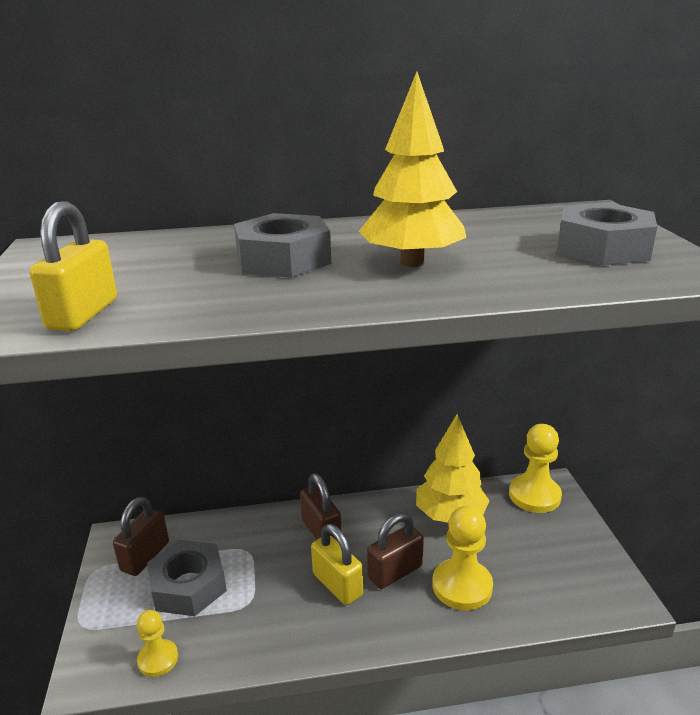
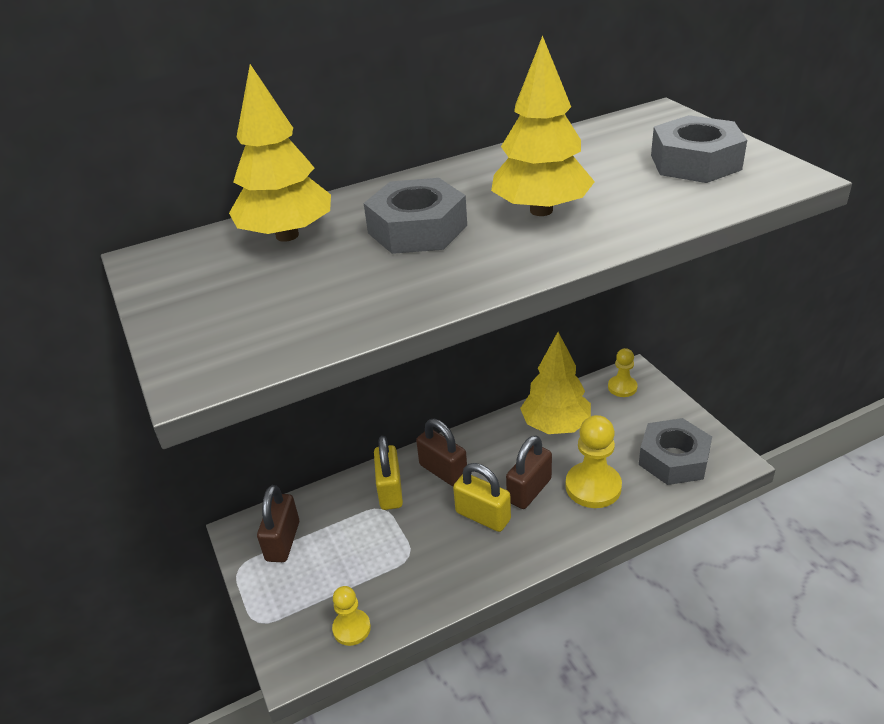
camera: 15 degrees left, 10 degrees up
(83, 314) = (280, 333): yellow padlock -> yellow padlock (390, 491)
(169, 247) = (287, 235): none -> yellow tree
(188, 586) = (343, 556): grey nut -> grey nut (673, 459)
(534, 495) = (622, 387): yellow pawn -> yellow pawn, size x0.59

